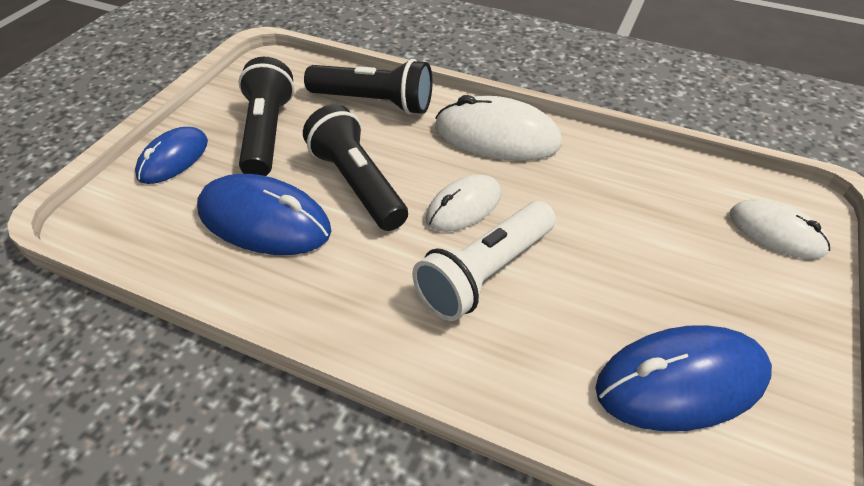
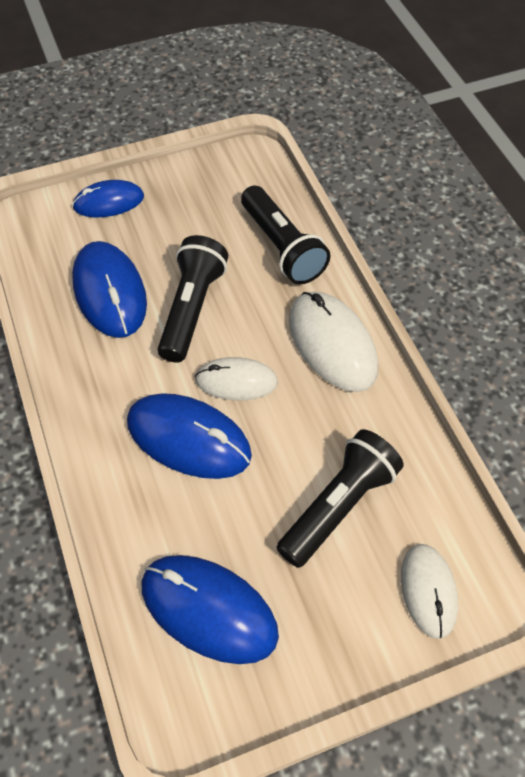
camera: 45 degrees right, 10 degrees up
(267, 133) = (183, 223): black flashlight -> black flashlight (339, 506)
(484, 273) = (188, 438): white flashlight -> blue mouse

